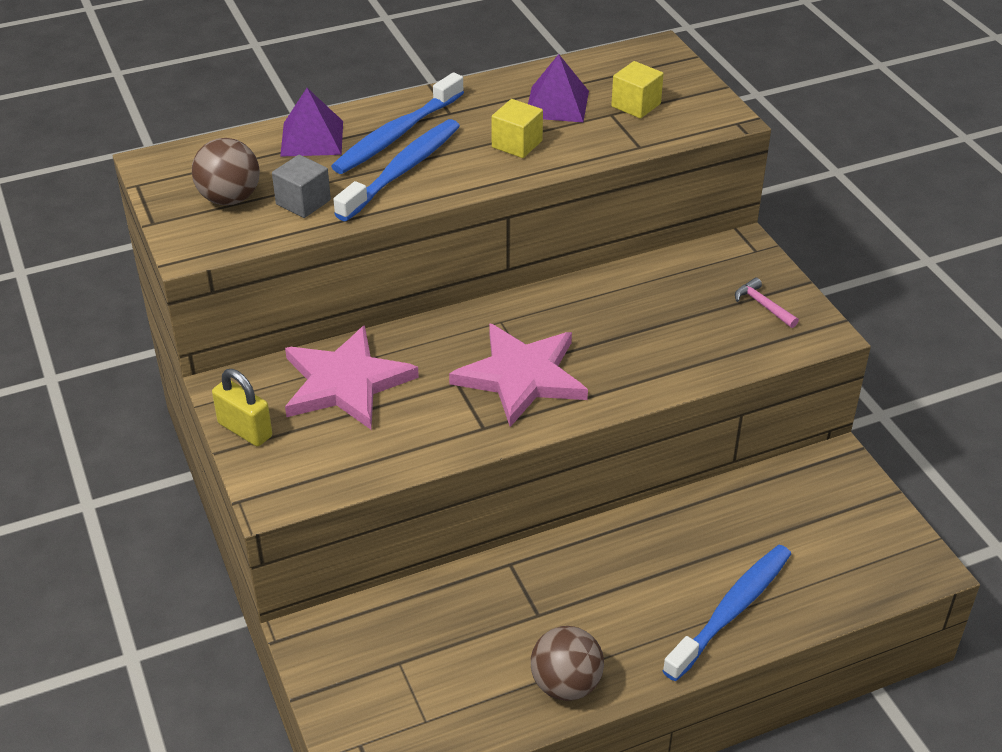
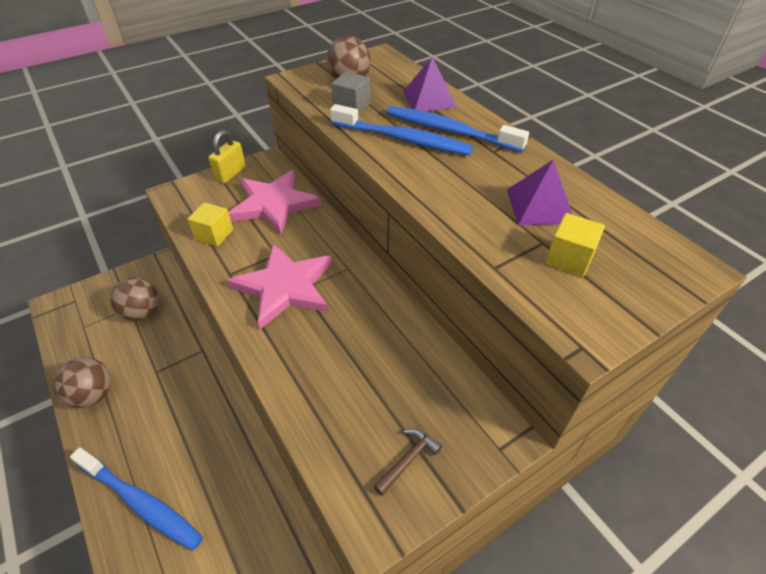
camera: 80 degrees right, 5 degrees up
(415, 643) = (142, 312): none -> brown ball
(517, 144) = (463, 189): yellow cube -> yellow cube (214, 234)
(763, 305) = (408, 460): pink hammer -> brown hammer

